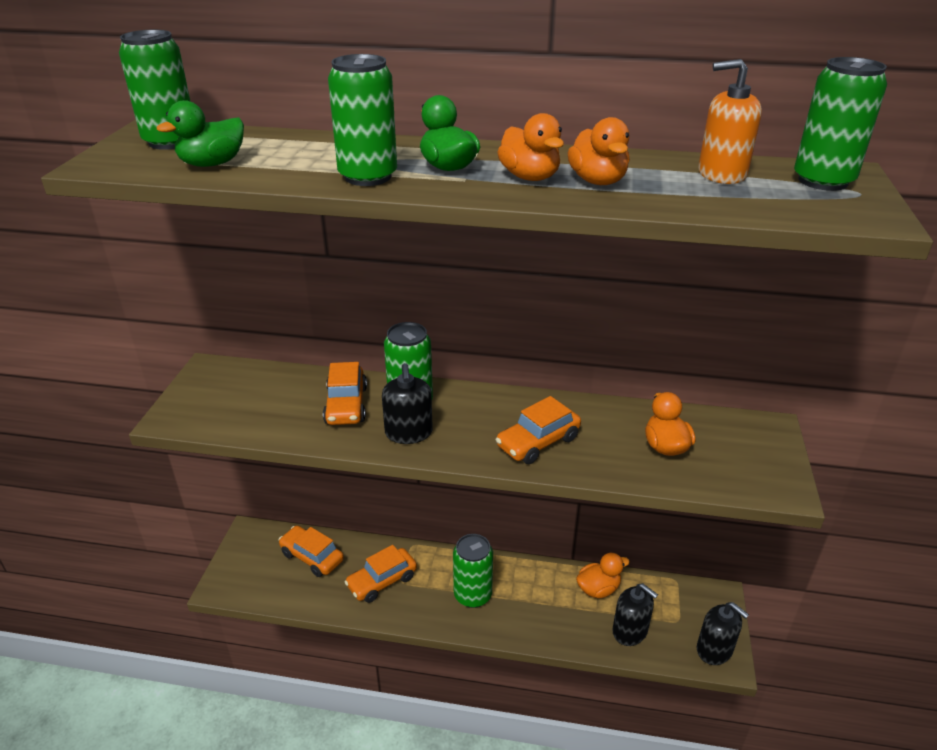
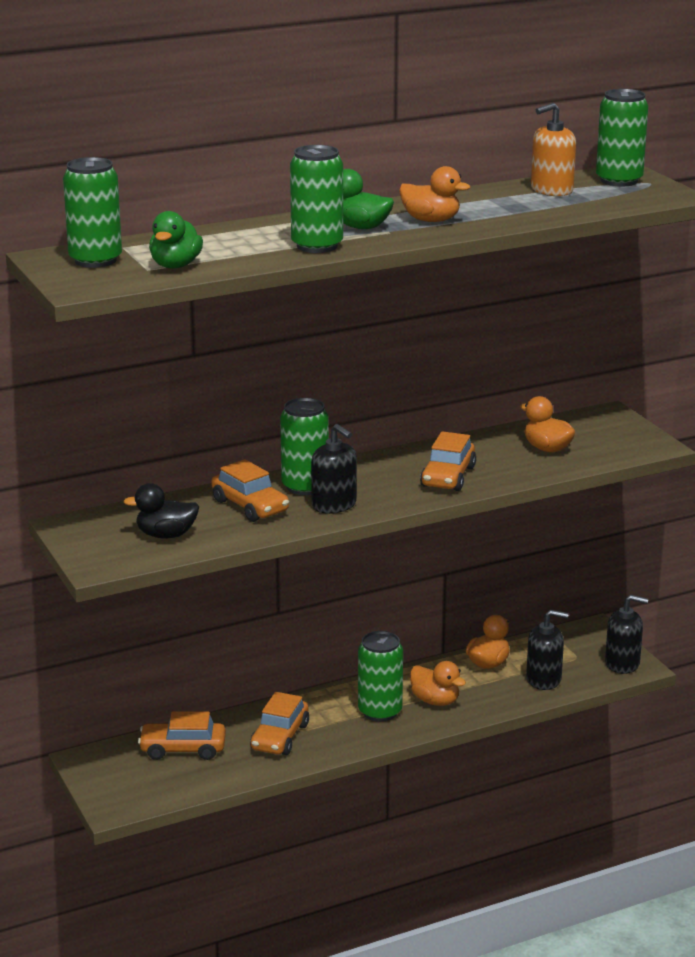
camera: 35 degrees left, 10 degrees down
(253, 408) = (166, 535): none -> black duck
(597, 181) = (480, 212): orange duck -> orange duck (435, 701)

